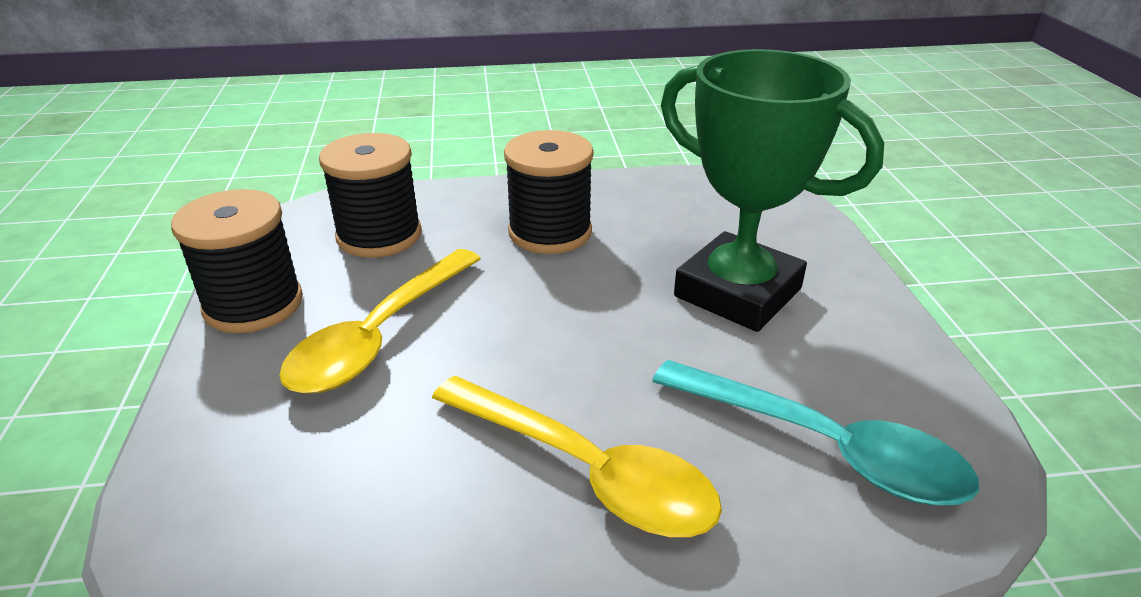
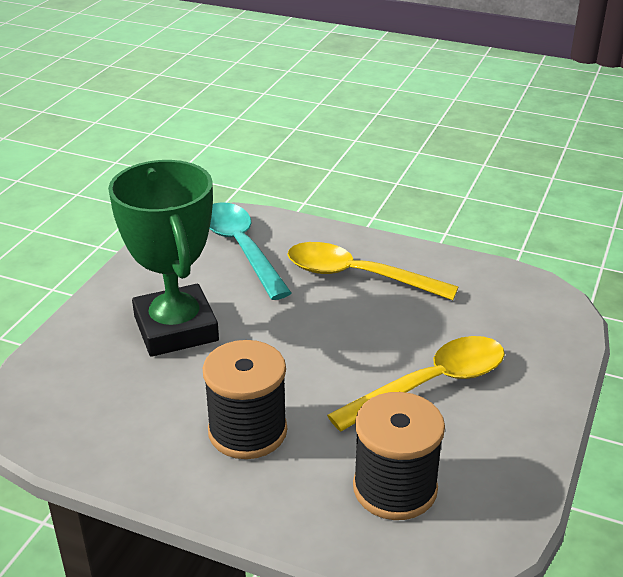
camera: 150 degrees left, 0 degrees up
(253, 304) = (519, 447): black spool -> none
(585, 470) = (358, 276): yellow spoon -> yellow spoon turned 45 degrees counterclockwise

